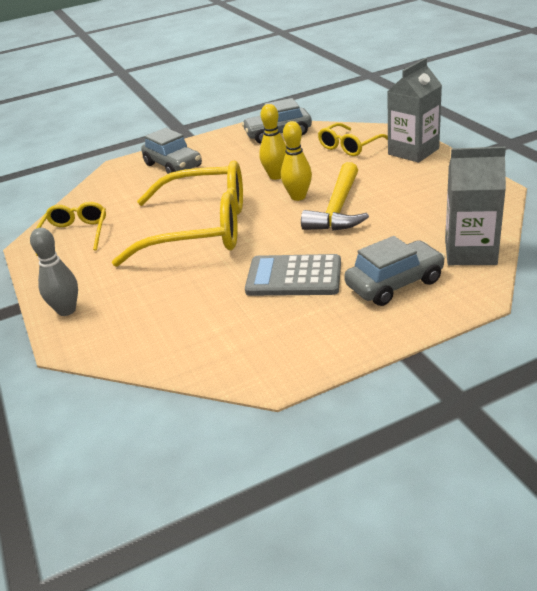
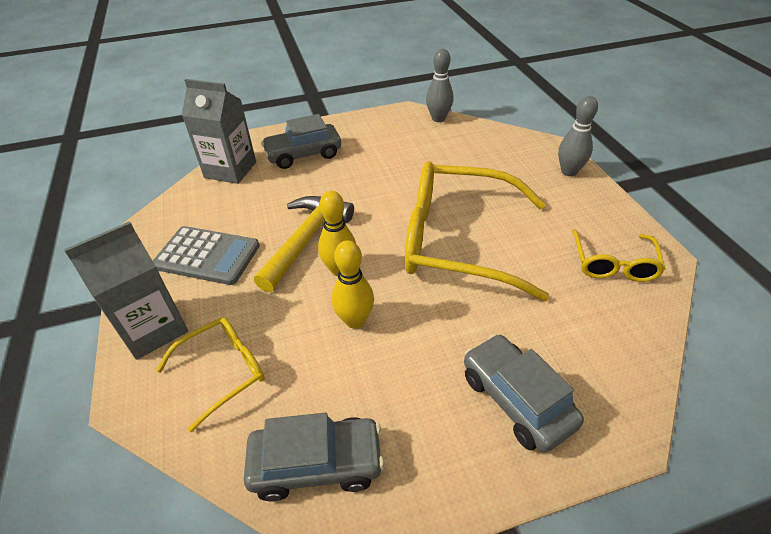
camera: 175 degrees left, 10 degrees up
(221, 370) = (438, 118): none -> grey bowling pin
(294, 277) = (376, 171): grey calculator -> grey calculator (207, 256)

